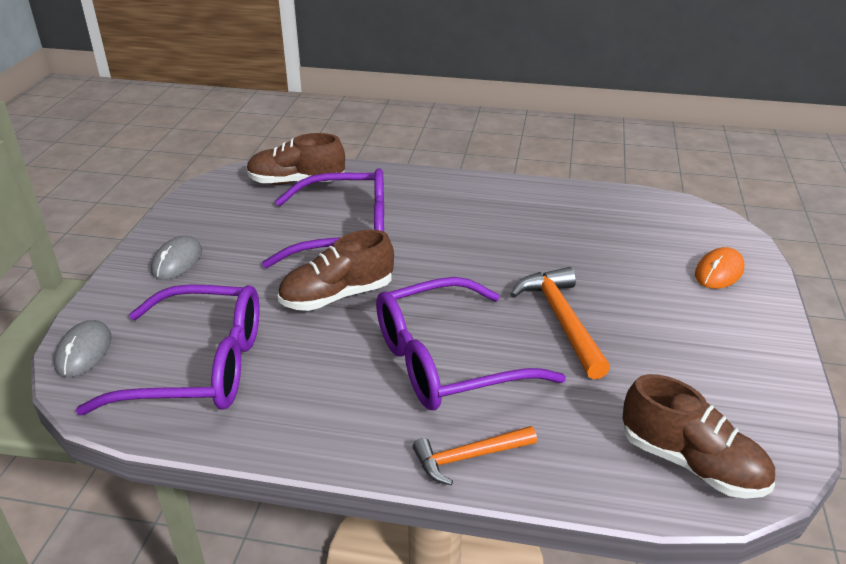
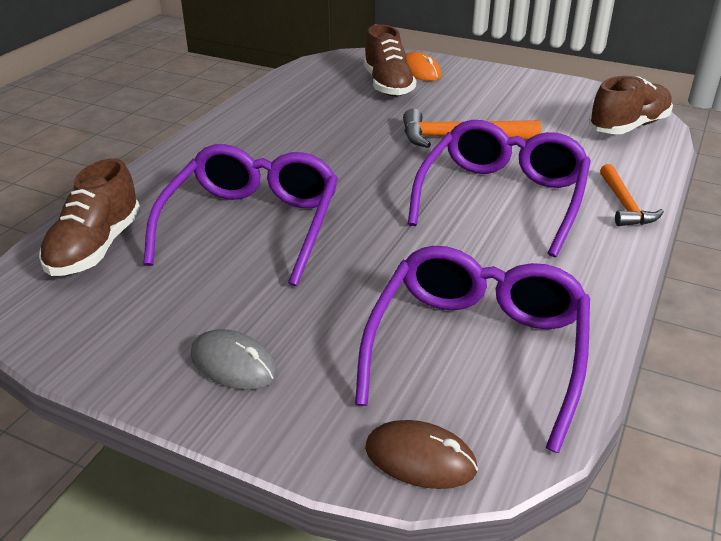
camera: 75 degrees left, 0 degrees up
(84, 352) = (420, 459): grey mouse -> brown mouse
(337, 296) = (376, 242): brown shoe -> brown shoe (388, 85)
(445, 361) = (502, 197): purple glasses -> purple glasses turned 150 degrees counterclockwise

